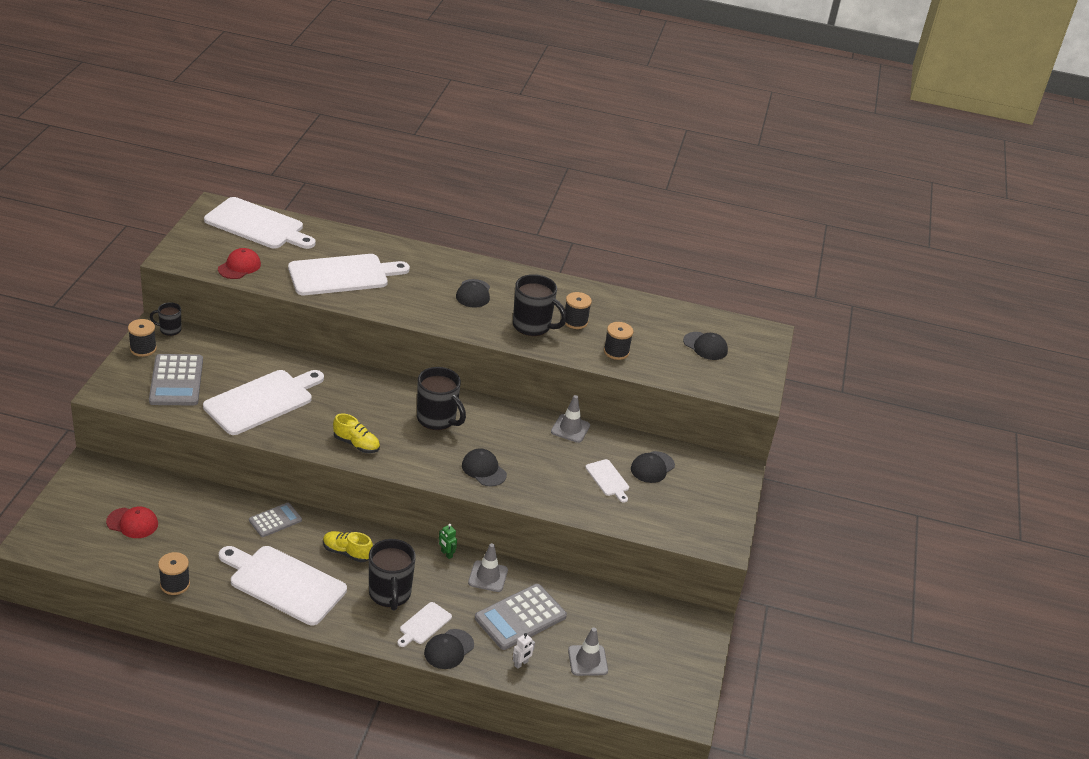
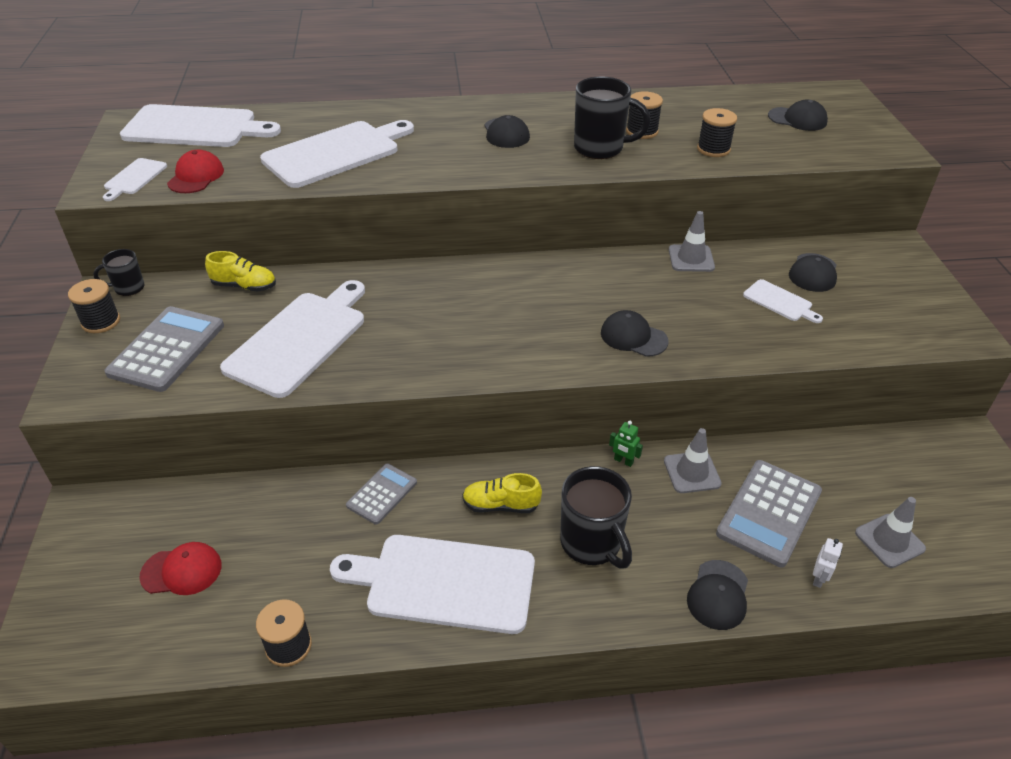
camera: 15 degrees left, 5 degrees up
(176, 381) = (167, 349): grey calculator -> grey calculator turned 135 degrees counterclockwise
(356, 444) = (456, 356): yellow shoe -> yellow shoe (244, 286)
(424, 624) = (663, 571): white cutting board -> white cutting board (134, 178)
(437, 419) = (534, 295): black mug -> none

